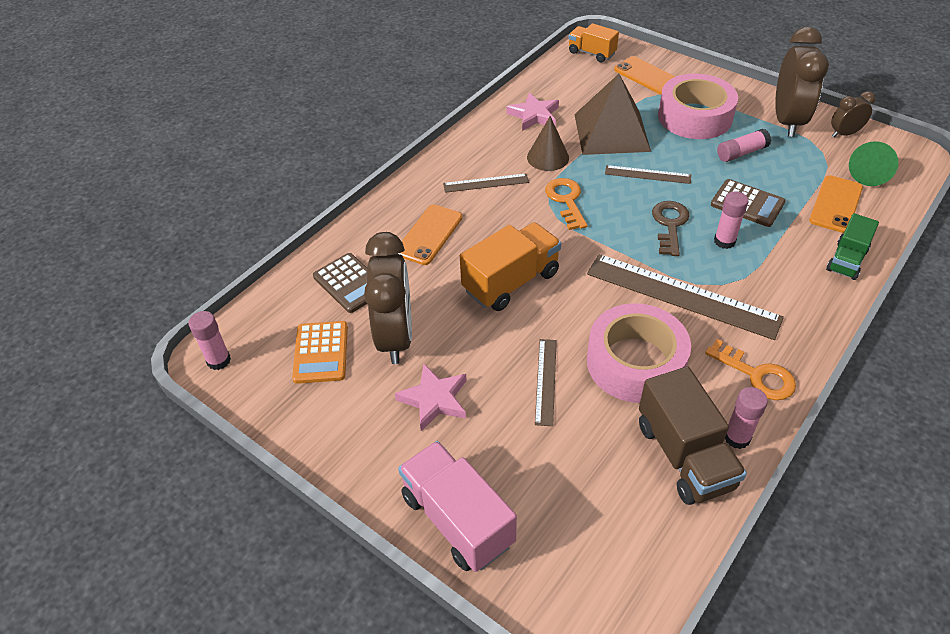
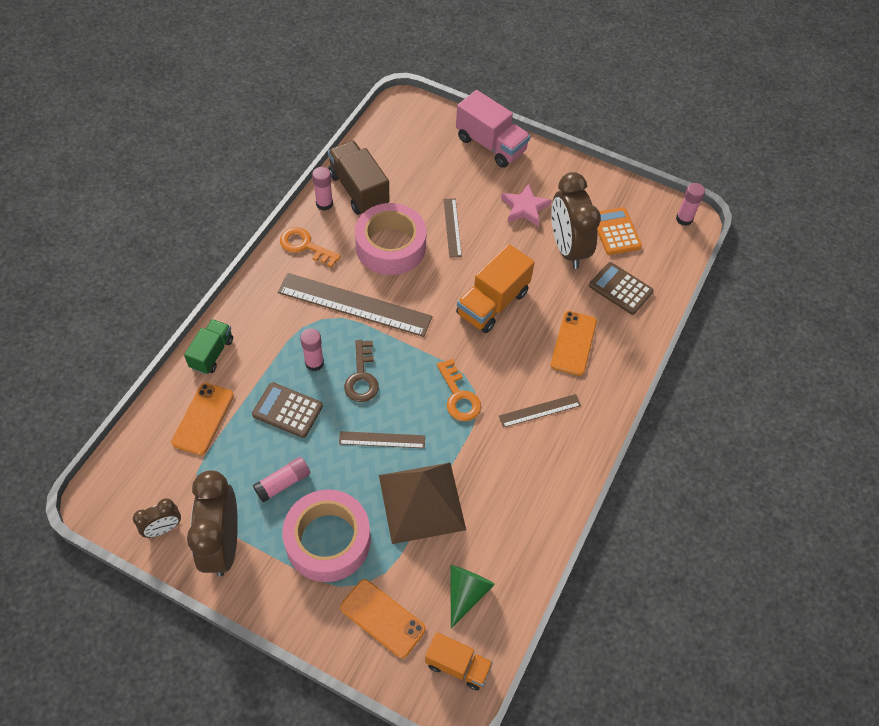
camera: 165 degrees right, 10 degrees up
(534, 115) = (511, 522): pink star -> none
(548, 157) = (485, 454): brown cone -> none
(869, 173) = (156, 466): green cone -> green cone (466, 593)

